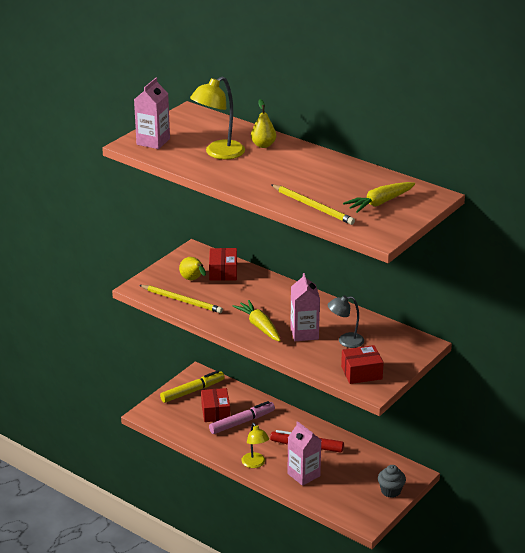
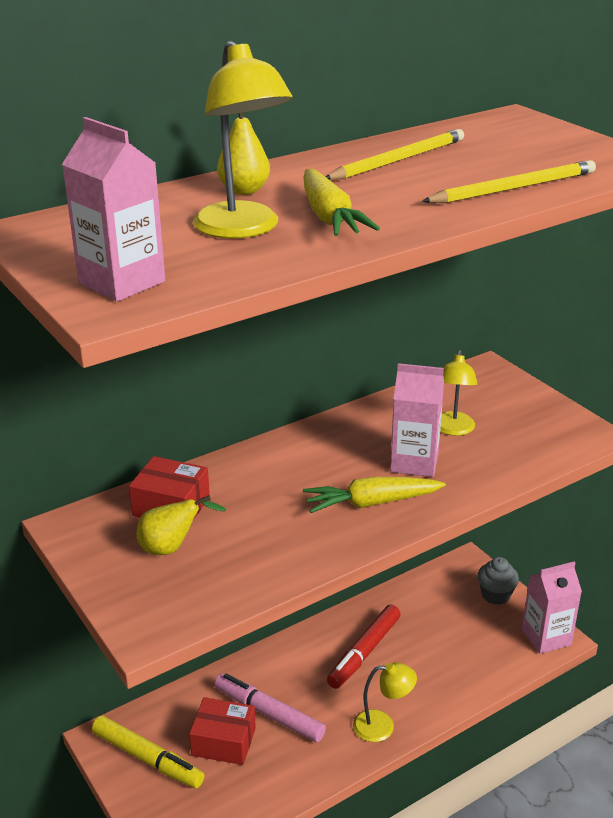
camera: 70 degrees left, 0 degrees up
(182, 300) = (234, 577): yellow pencil -> yellow pencil (398, 160)
(192, 391) = (147, 759): yellow marker -> yellow marker turned 135 degrees clockwise
(242, 422) = (269, 713): pink marker -> pink marker turned 45 degrees counterclockwise
(303, 475) = (430, 675): pink carton -> pink carton (546, 637)
(345, 341) = (453, 429): grey lamp -> yellow lamp
(361, 373) = (544, 434): red box -> none
(379, 203) = (522, 147): yellow carrot -> yellow carrot (329, 217)

